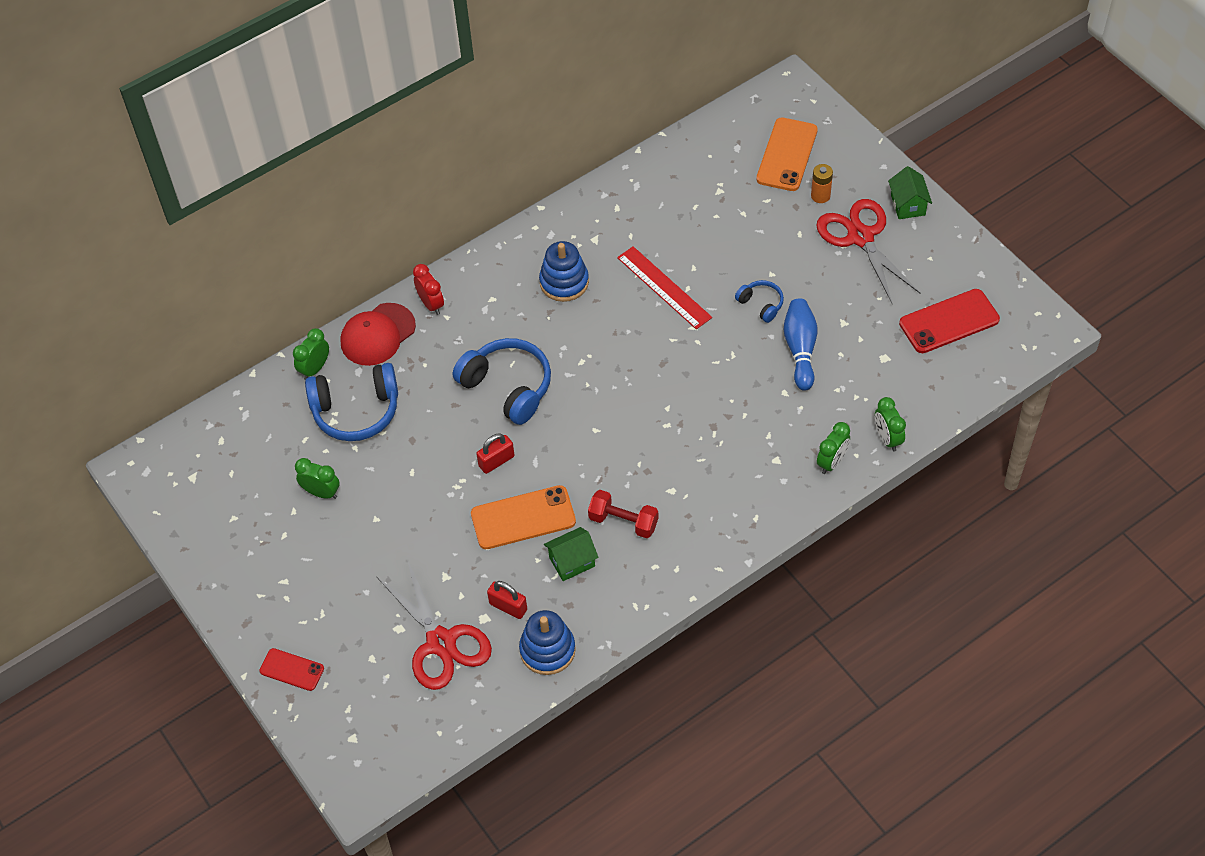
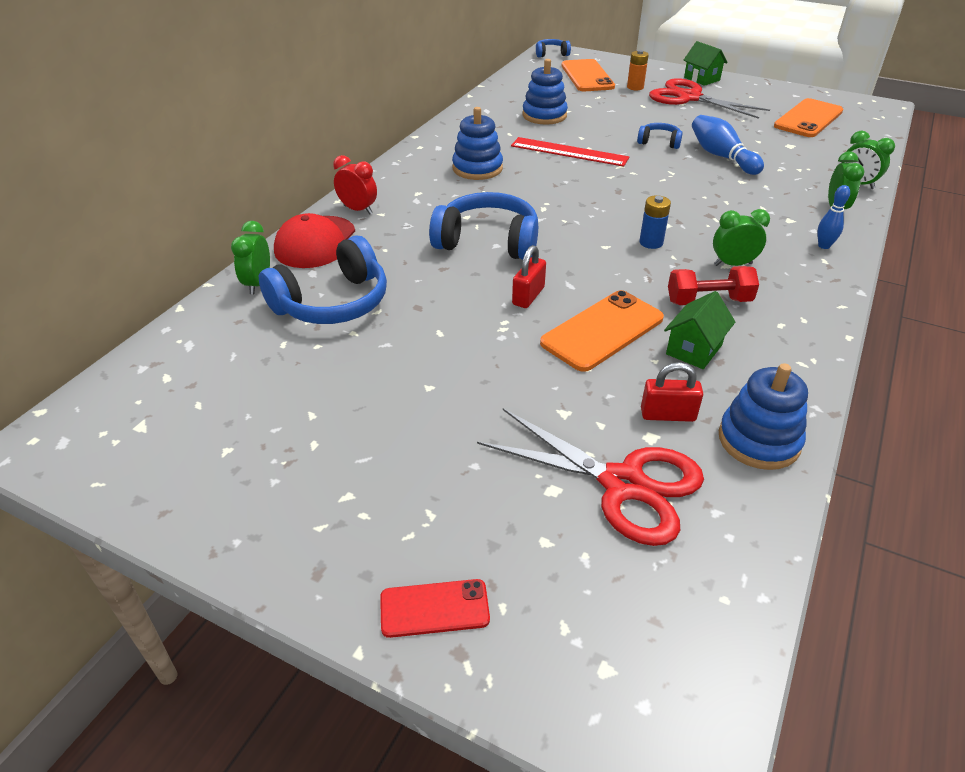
camera: 30 degrees left, 15 degrees down
(321, 492) = (338, 385): green clock -> green clock (733, 264)
(635, 440) = (651, 242): none -> blue battery
(686, 216) = (544, 115): none -> blue stacking toy
(772, 502) = (824, 246): none -> blue bowling pin
(784, 91) = (551, 54): none -> blue headphones
(949, 321) = (808, 119): red phone -> orange phone

